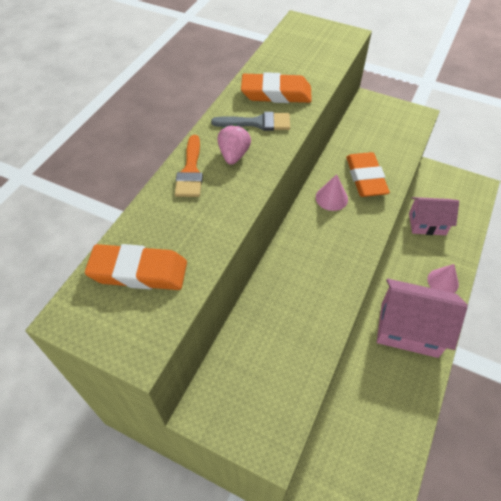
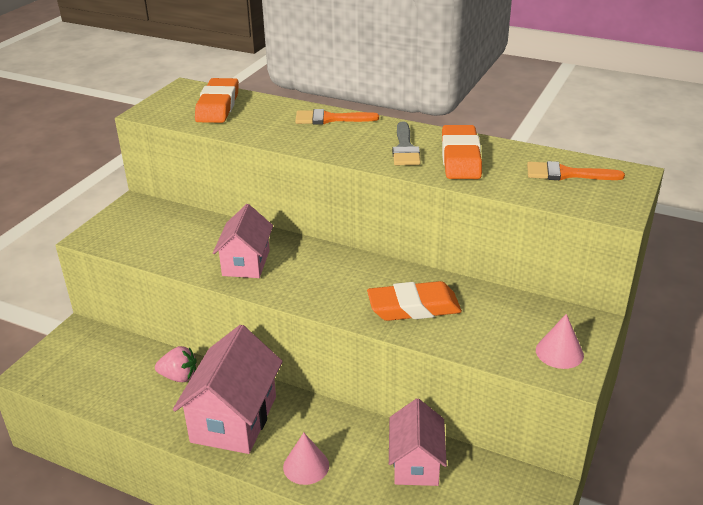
camera: 90 degrees right, 20 degrees down
(234, 155) = (353, 137): pink strawberry -> pink strawberry (179, 377)
(301, 47) = (566, 174): none -> orange brush
(316, 286) = (246, 263): none -> pink house
(331, 198) = (375, 278): pink cone -> pink cone (559, 352)

